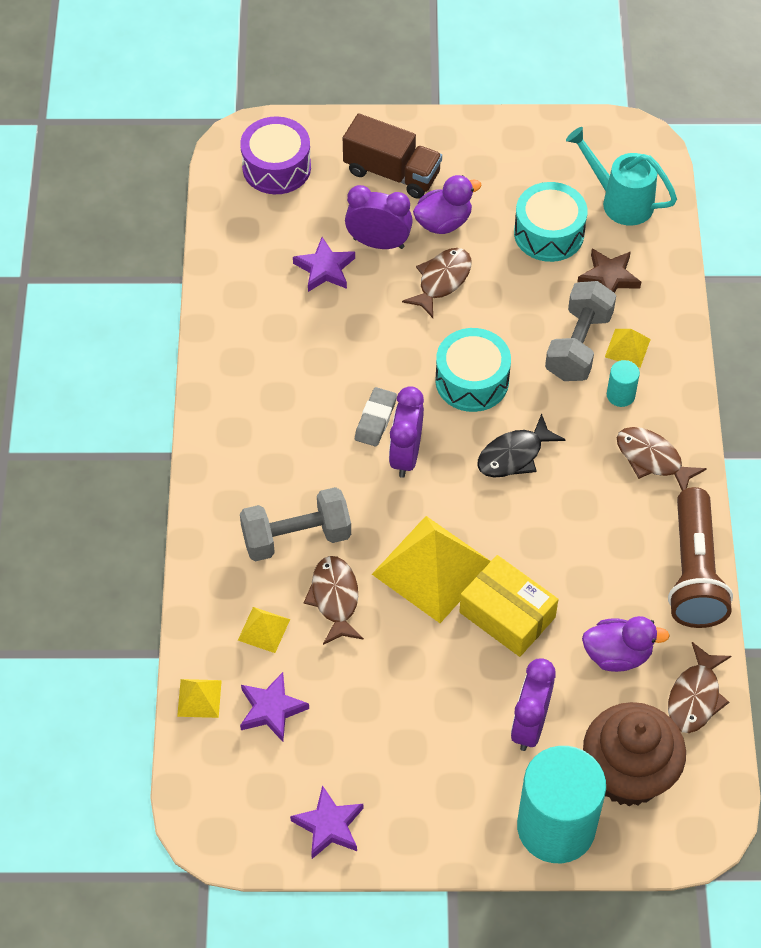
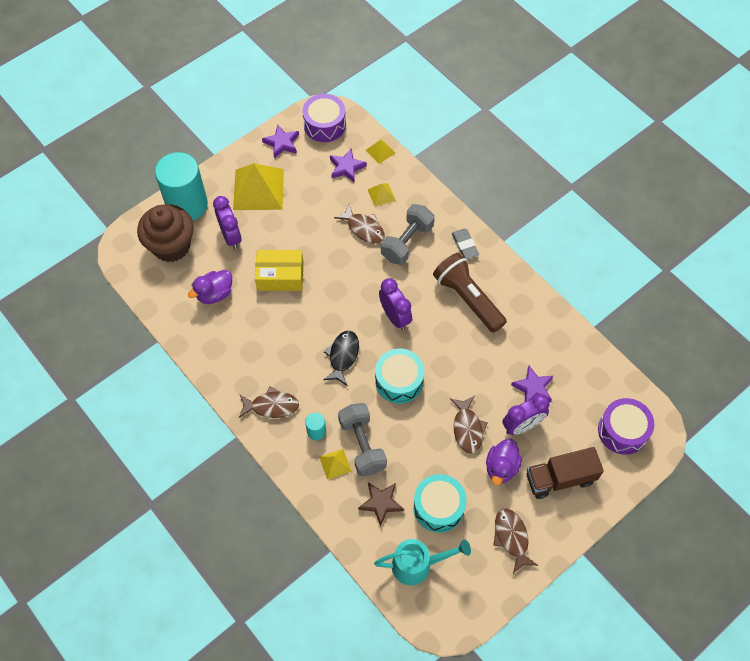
camera: 140 degrees right, 5 degrees up
(237, 807) = (324, 125): none -> purple drum
(375, 419) = (426, 324): grey eraser -> grey eraser (465, 245)
(433, 569) = (332, 272): yellow pyramid -> yellow pyramid (258, 189)
(694, 572) = (206, 360): brown flashlight -> brown flashlight (468, 299)
(695, 697) = (164, 300): brown fish -> brown fish (511, 538)

